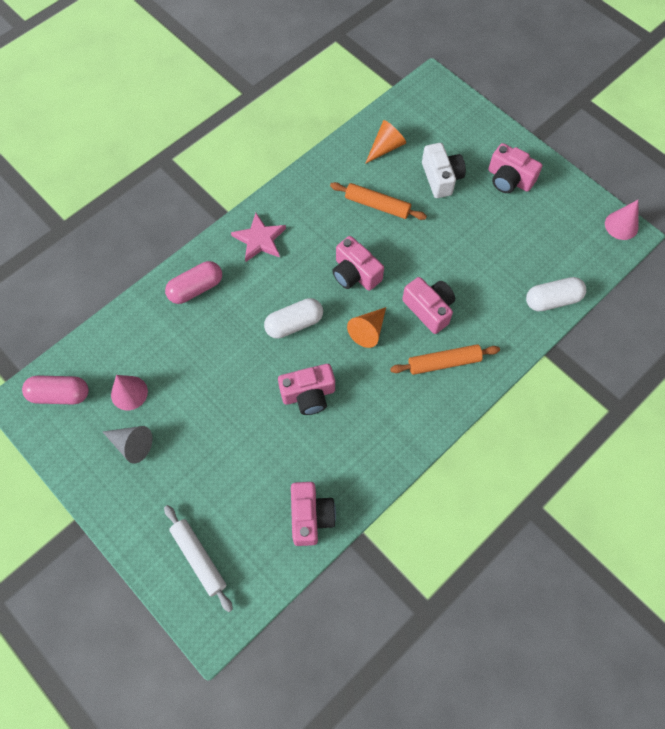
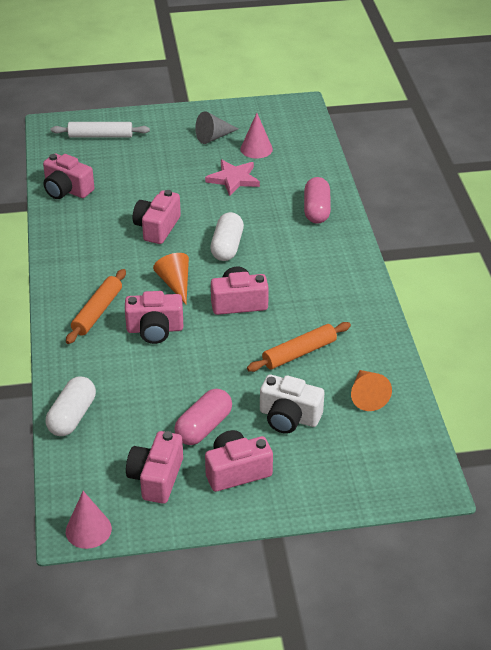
camera: 125 degrees right, 25 degrees down
(60, 394) = (288, 121): pink capsule -> pink capsule (203, 427)
(259, 239) = (332, 263): pink star -> pink star (233, 179)
(553, 217) = (156, 478): none -> pink camera

